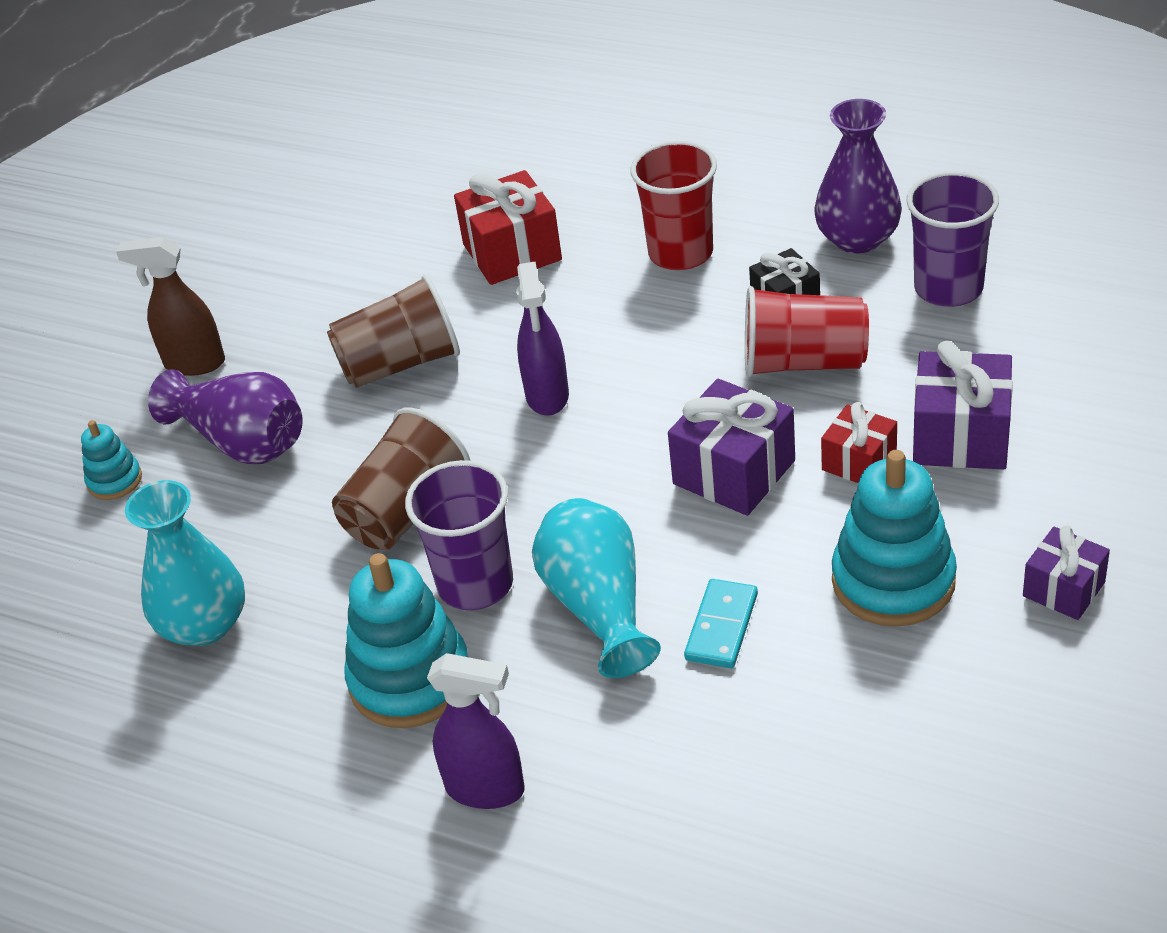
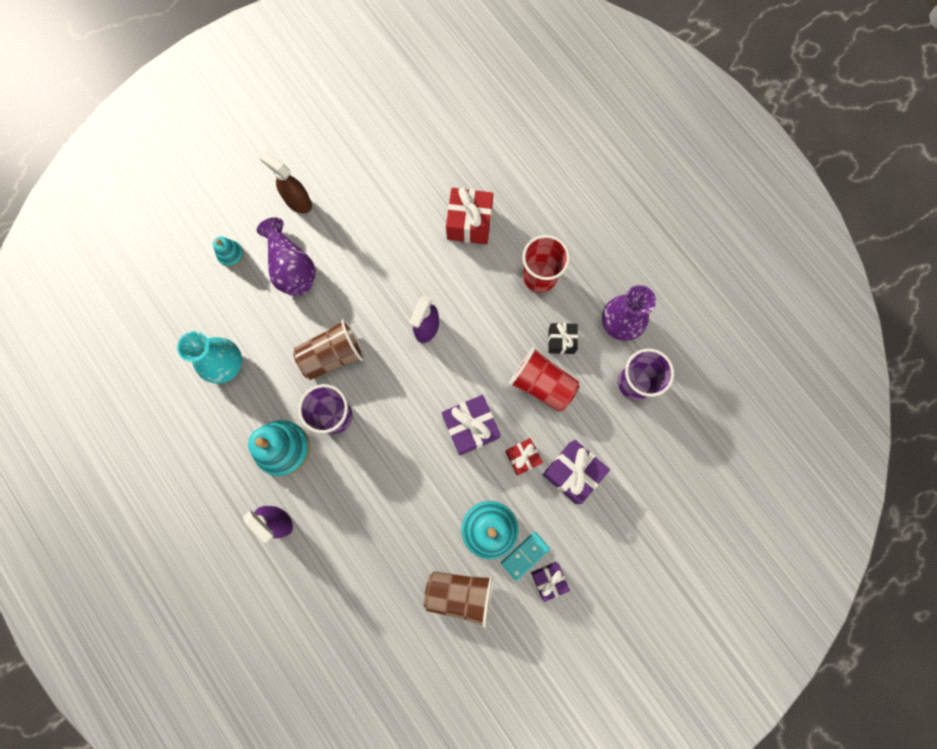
camera: 25 degrees right, 35 degrees up
(400, 364) = (380, 264): brown cup -> brown cup (460, 593)
(599, 607) = (373, 462): turquoise vase -> none
(721, 627) = (410, 505): turquoise domino -> turquoise domino (525, 555)

